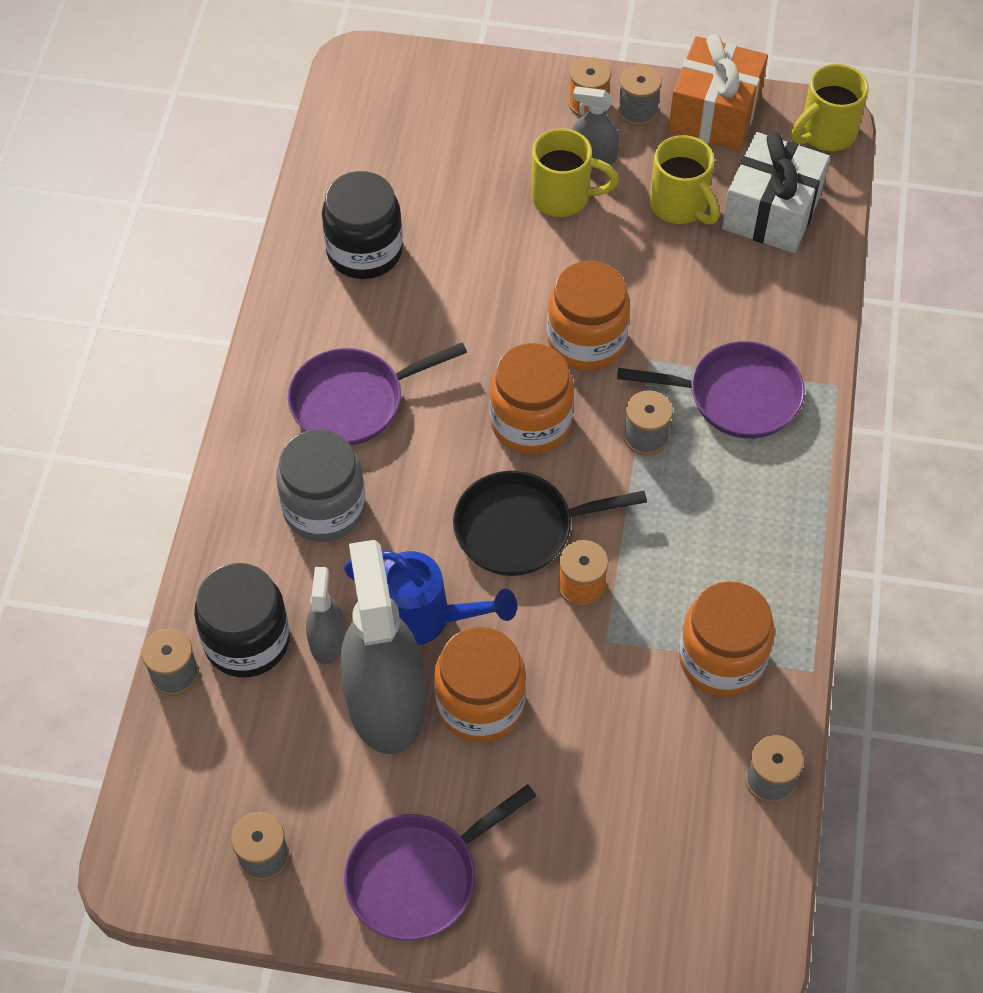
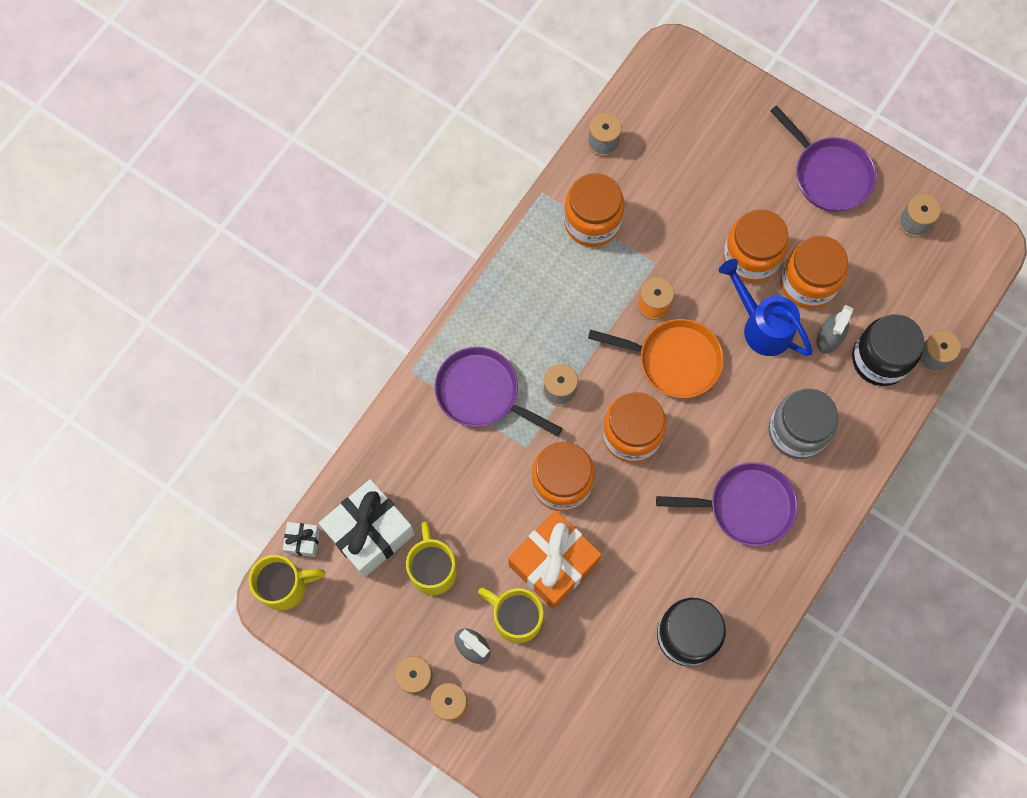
camera: 155 degrees left, 15 degrees up
(385, 702) = (808, 283): grey spray bottle -> orange jar
(418, 877) = (829, 174): purple pan -> purple pan turned 60 degrees clockwise
(520, 528) = (674, 360): black pan -> orange pan
(714, 113) = (358, 646): orange gift -> orange gift (553, 563)
(837, 178) = (303, 541): none -> white gift

